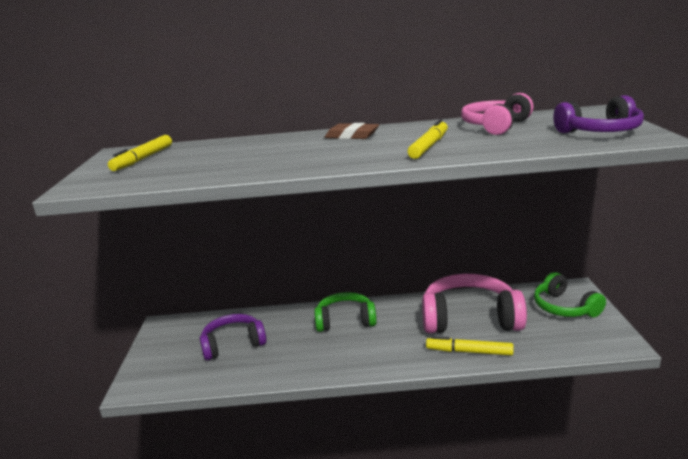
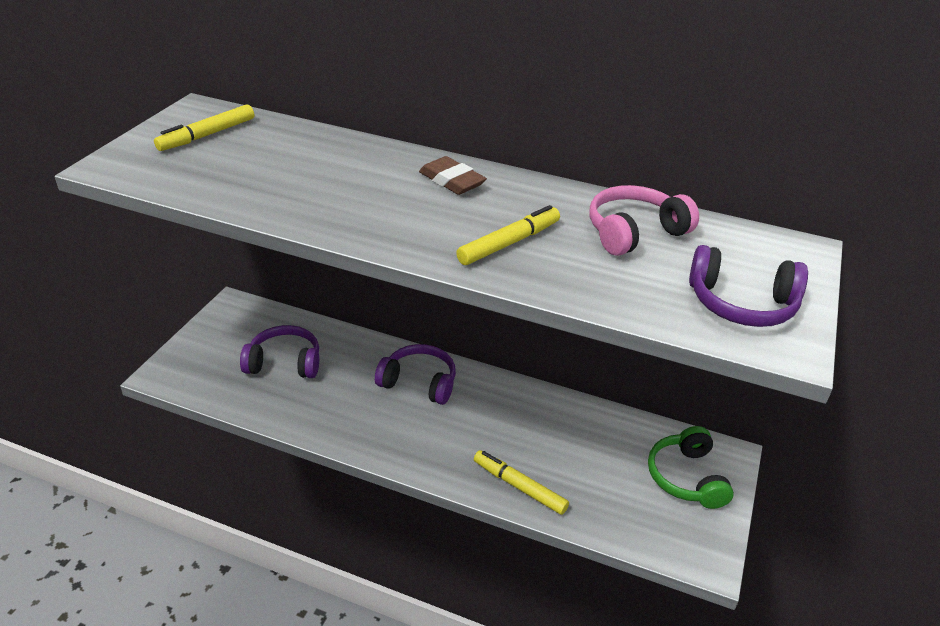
camera: 20 degrees right, 15 degrees up
(345, 320) = (419, 382): green headphones -> purple headphones
(469, 318) = (559, 441): pink headphones -> none

